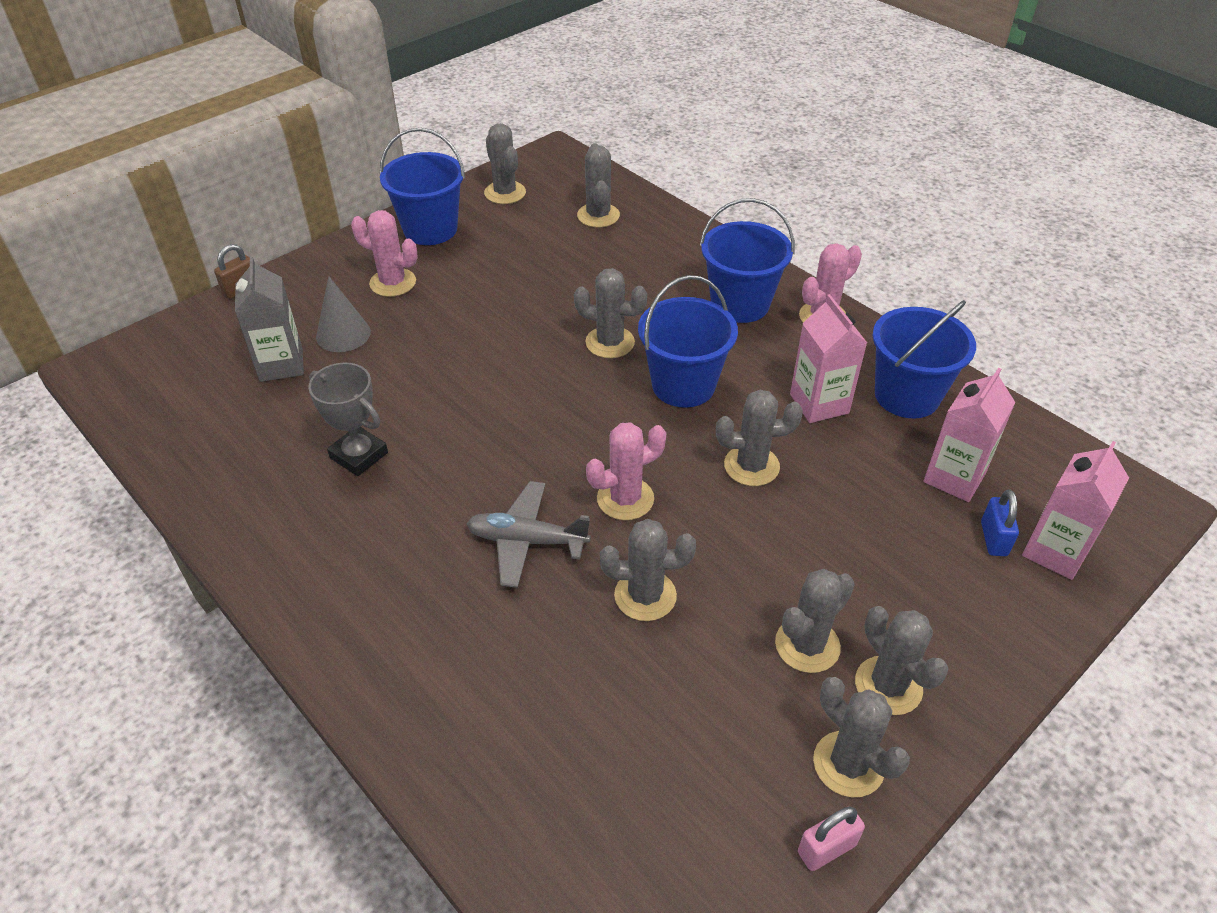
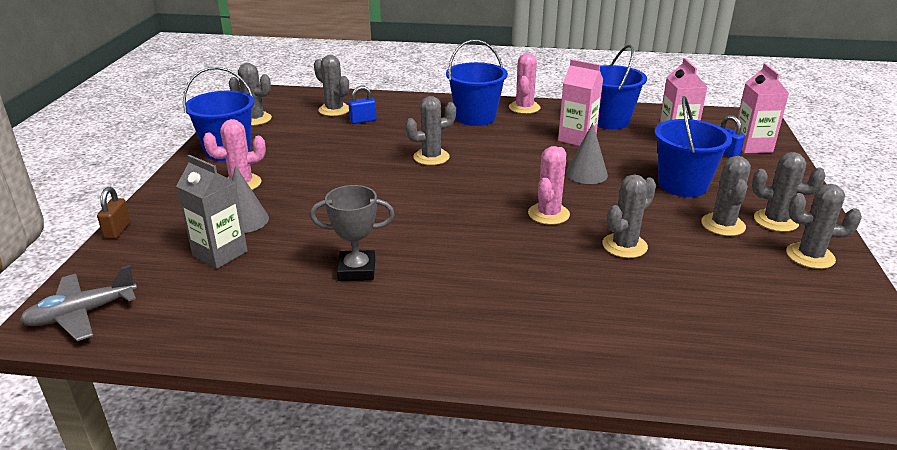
camera: 40 degrees left, 15 degrees down
(527, 541) = (527, 256): grey plane -> grey plane (82, 314)
(608, 247) = (363, 120): none -> blue padlock
(683, 385) = (500, 158): blue bucket -> blue bucket (682, 185)
(751, 466) = (586, 174): grey cactus -> grey cone
(826, 848) = (854, 290): pink padlock -> none

